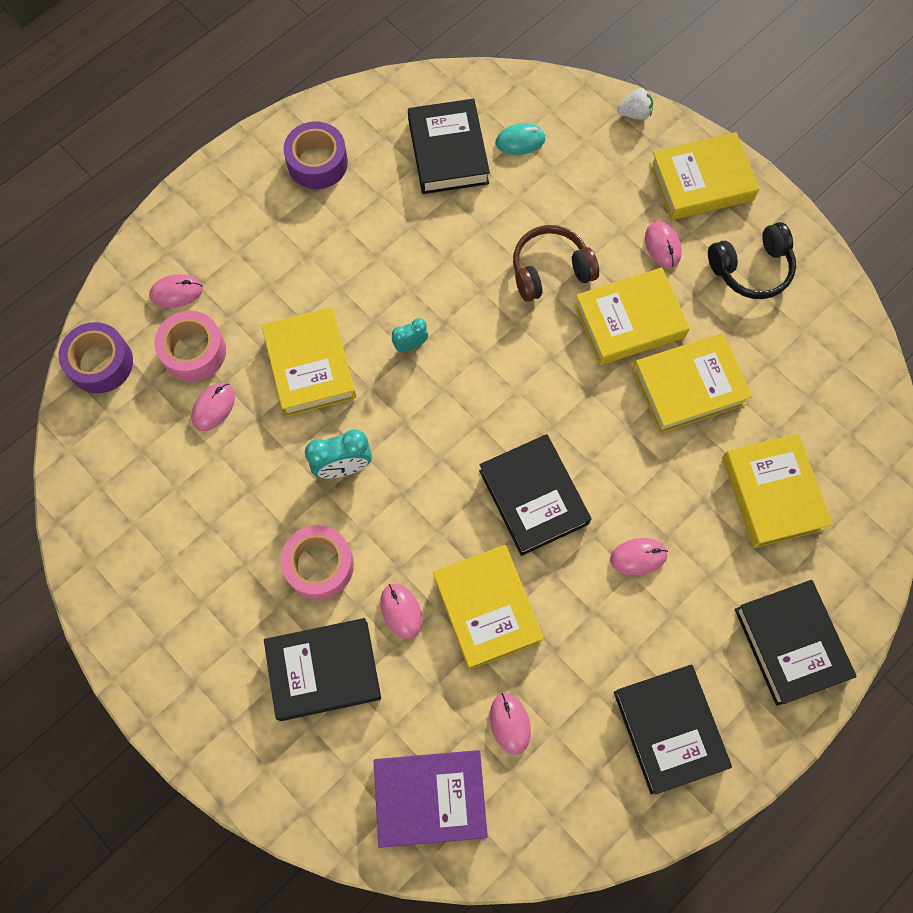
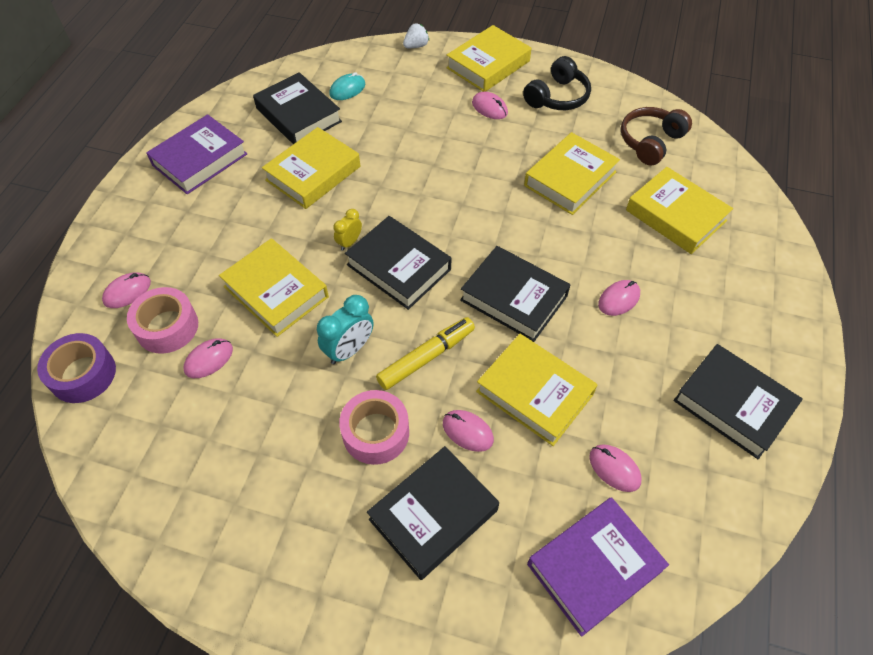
camera: 30 degrees left, 15 degrees down
(213, 407) = (209, 359): pink mouse -> pink mouse turned 45 degrees clockwise
(317, 163) = (200, 159): purple tape -> purple book
(409, 515) = (426, 357): none -> yellow marker
(410, 345) = (349, 242): turquoise clock -> yellow clock
(550, 270) = (422, 153): brown headphones -> brown headphones (650, 142)
(629, 321) = (500, 159): yellow book -> yellow book (313, 173)
(790, 643) = (765, 301): black book -> black book (399, 267)

